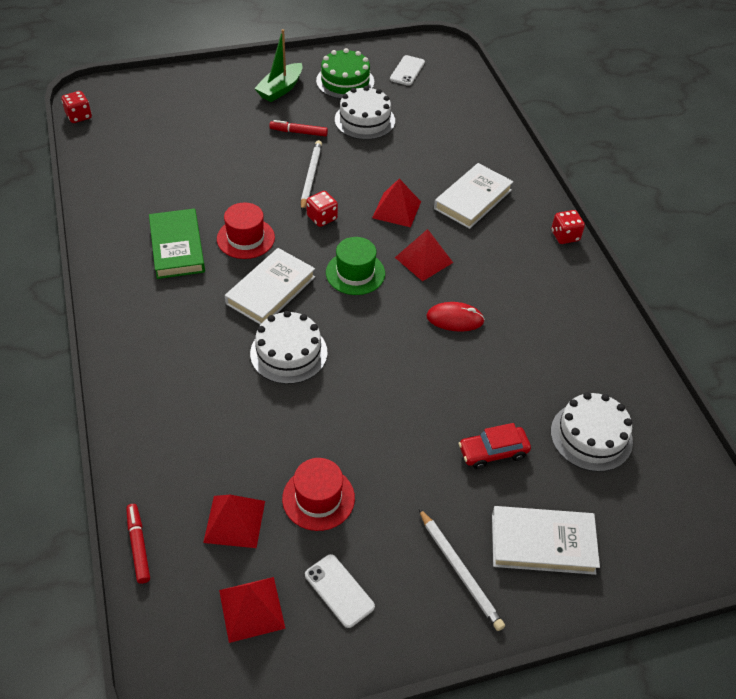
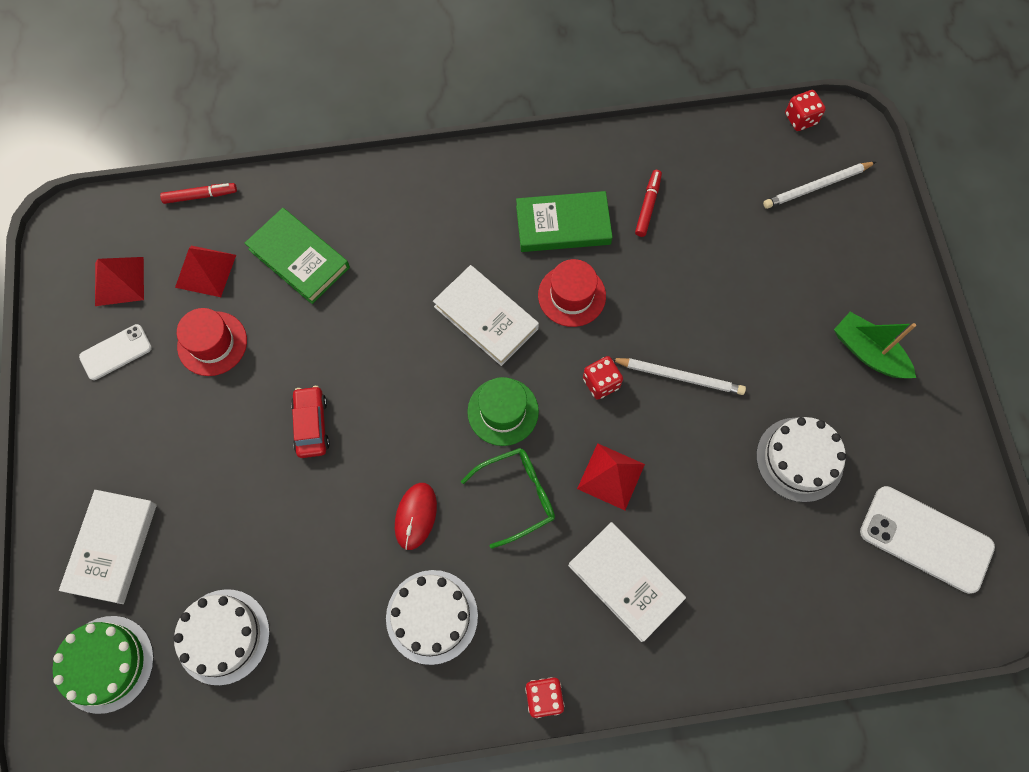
camera: 100 degrees right, 20 degrees up
(216, 438) = (299, 258): none -> green book
(288, 353) = (393, 330): white cake -> white cake (432, 616)
(298, 132) = (771, 369): red marker -> red marker (648, 206)
(345, 81) = (892, 442): green cake -> green cake (106, 664)
(407, 71) = (926, 539): white phone -> white phone, size x1.73
(423, 260) = (517, 496): red pyramid -> green glasses
(460, 570) = (106, 461): white pencil -> white pencil (817, 187)
(493, 452) = (226, 521): red car -> red car (311, 425)

